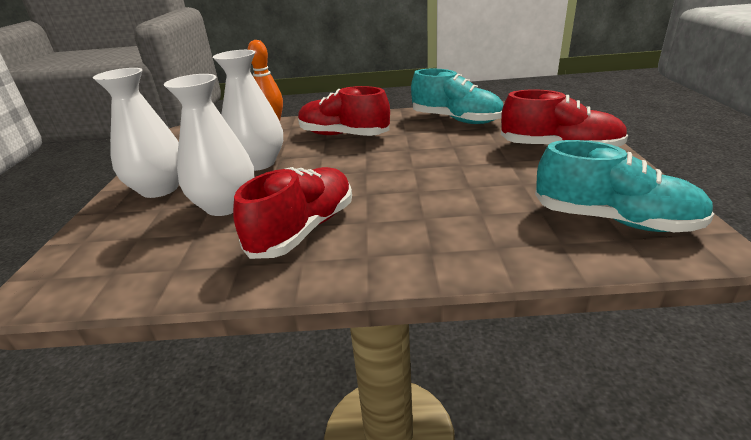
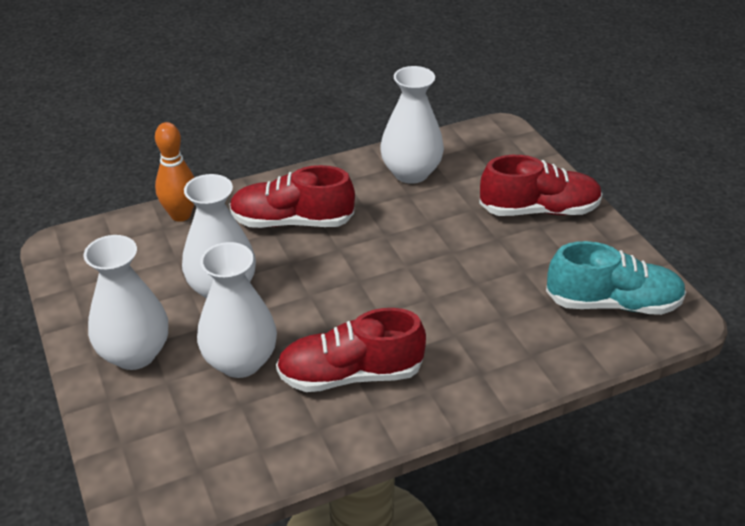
camera: 25 degrees left, 10 degrees up
(304, 230) = (350, 374): red shoe -> red shoe turned 105 degrees counterclockwise
(456, 120) = (411, 173): turquoise shoe -> white vase

